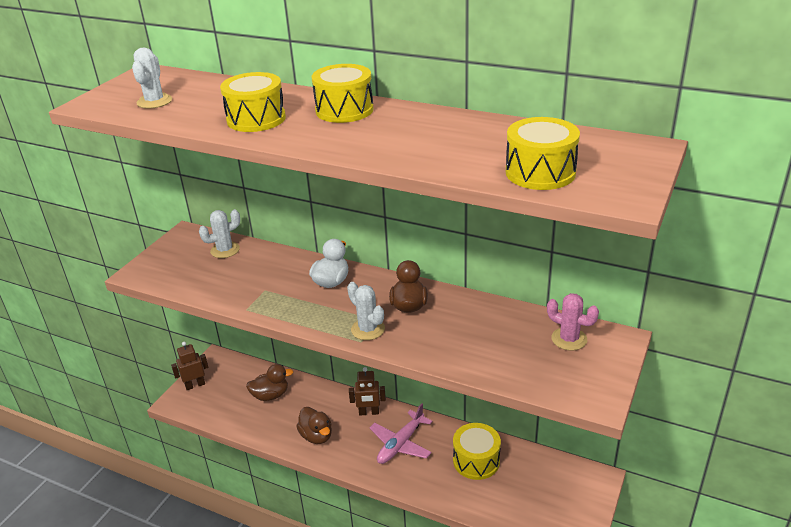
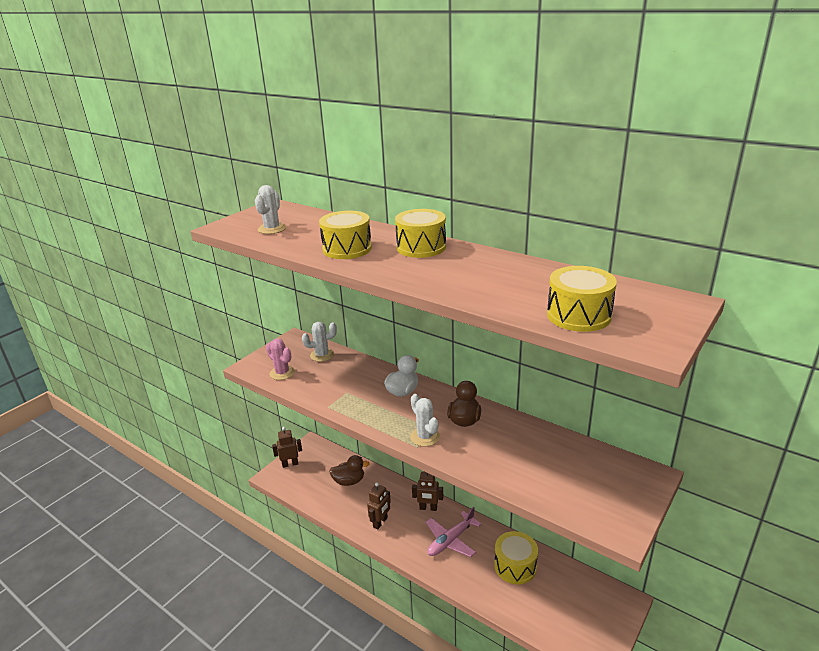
camera: 10 degrees right, 5 degrees down
(316, 436) = (380, 522): brown duck -> brown robot
(569, 339) = (603, 469): pink cactus -> pink cactus (282, 373)

